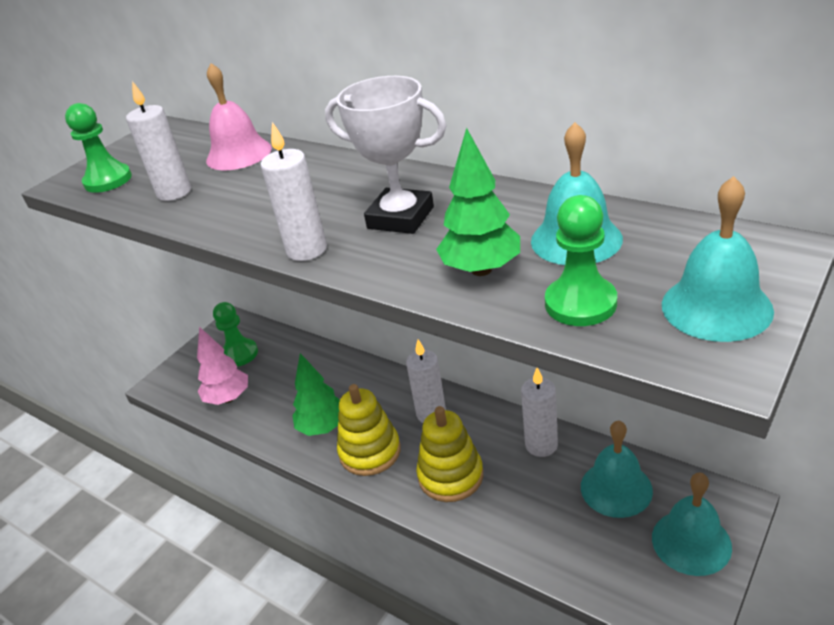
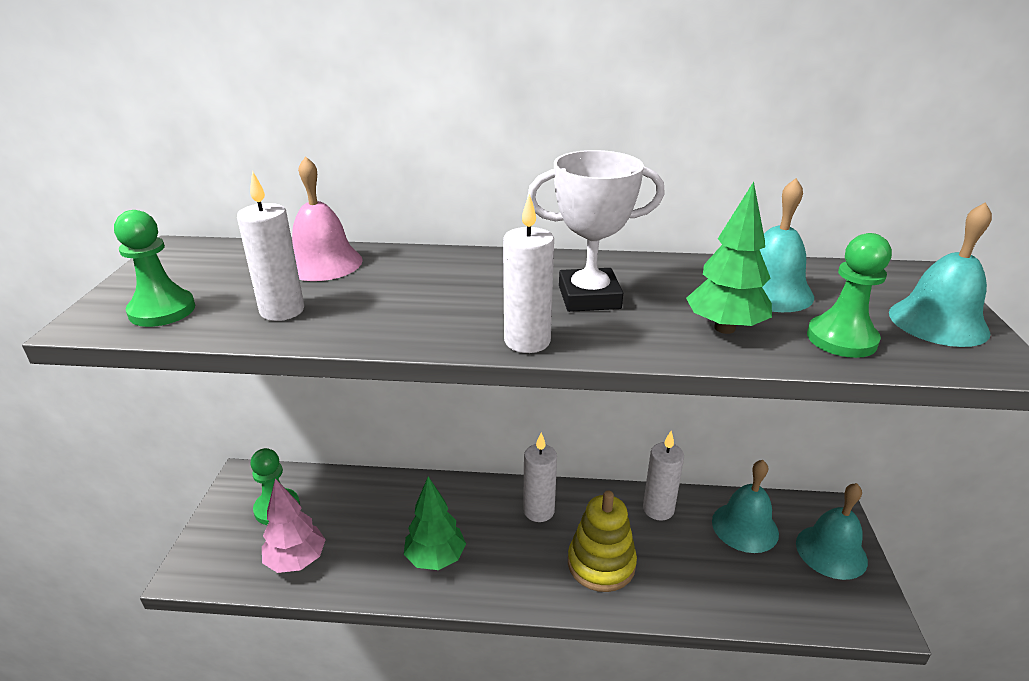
camera: 35 degrees left, 5 degrees down
(370, 452) = (504, 567): yellow stacking toy -> none

